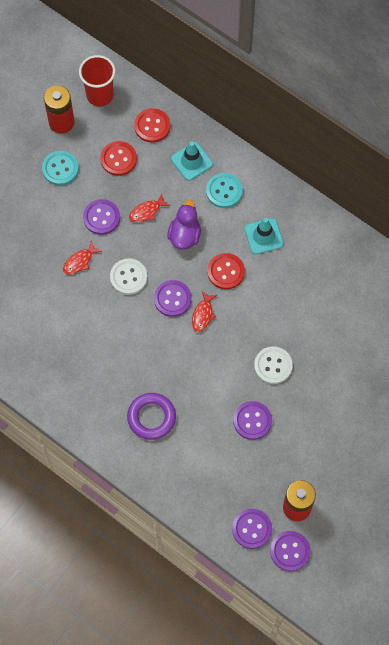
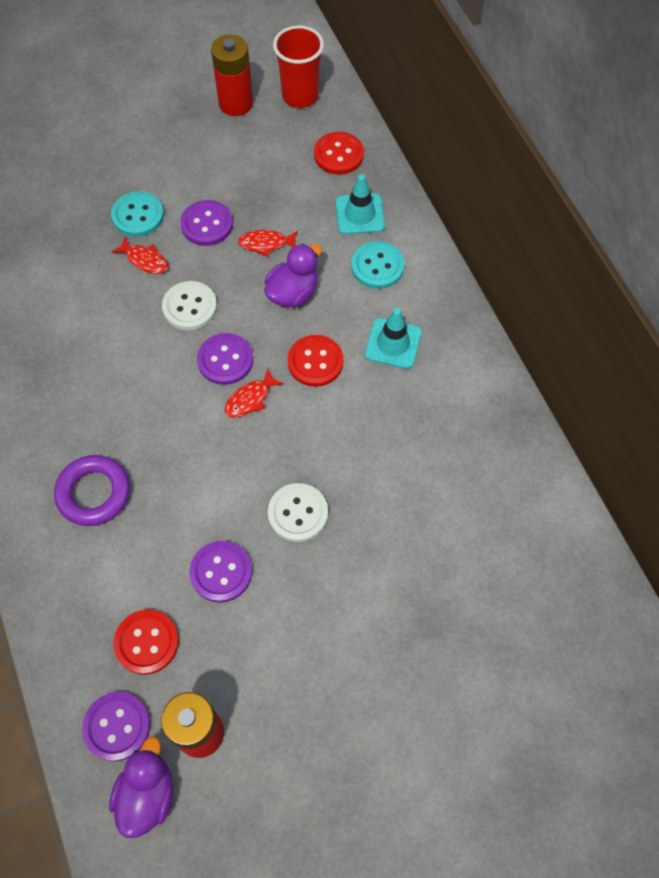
camera: 30 degrees right, 5 degrees down
(60, 169) = (198, 150): turquoise button -> turquoise button (138, 215)
(79, 261) = (145, 260): red fish -> red fish turned 135 degrees counterclockwise
(118, 159) = (273, 171): red button -> red button (146, 642)
(290, 551) = (147, 794): purple button -> purple duck

